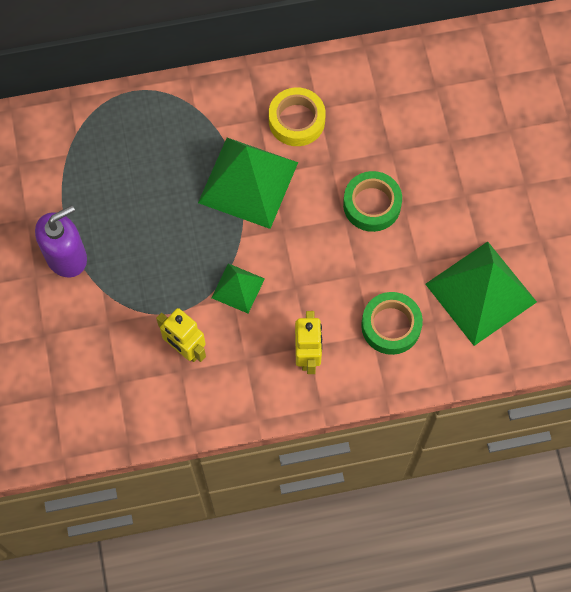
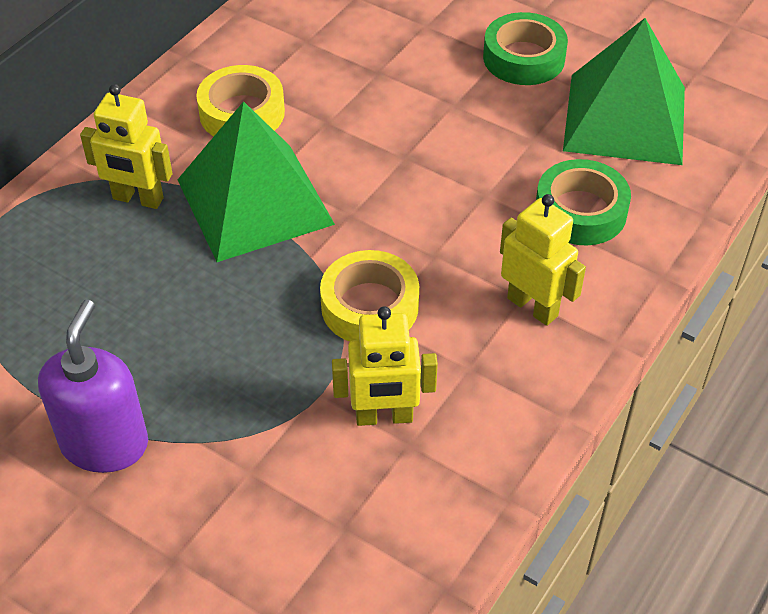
camera: 45 degrees left, 20 degrees down
(198, 133) = (138, 199): none -> yellow robot
(238, 288) = (369, 306): green pyramid -> yellow tape
(372, 204) = (418, 126): green tape -> green tape (524, 58)

